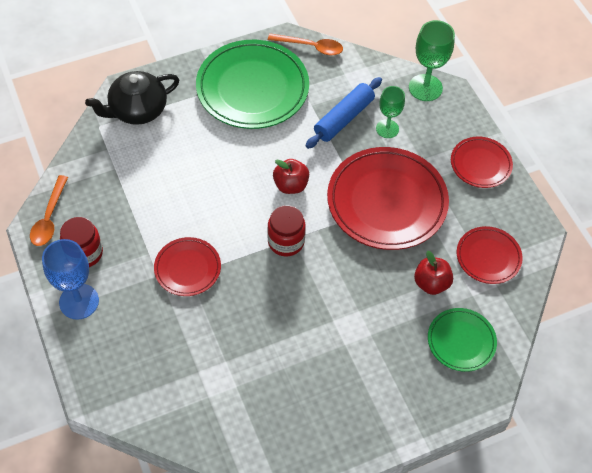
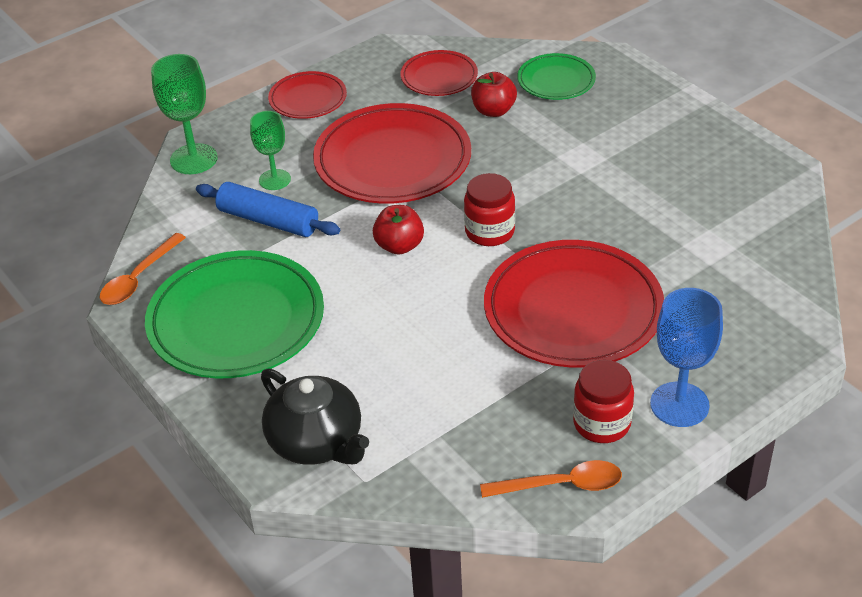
camera: 100 degrees left, 15 degrees down
(187, 268) = (573, 310): red plate -> red plate, size x1.90
(310, 47) = (139, 278): orange spoon -> orange spoon turned 150 degrees counterclockwise

